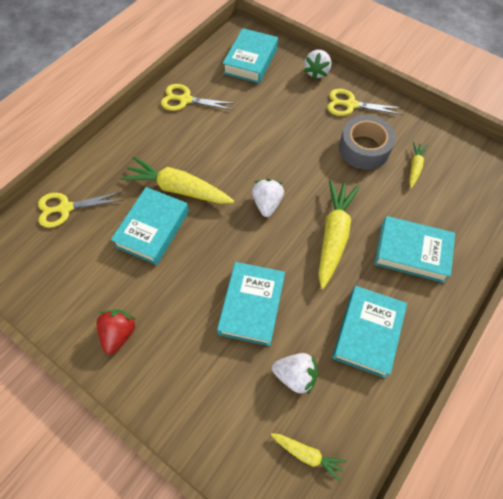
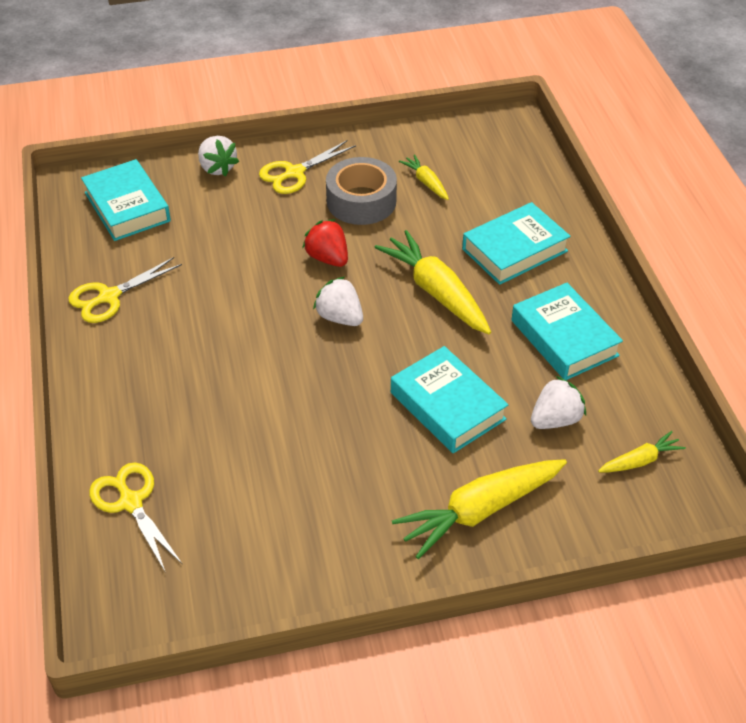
camera: 50 degrees left, 15 degrees down
(65, 208) = (131, 502): yellow scissors -> yellow scissors turned 120 degrees clockwise
(119, 333) = (364, 541): red strawberry -> red strawberry (328, 258)
(153, 229) = (260, 433): turquoise book -> none
(178, 189) = (231, 379): yellow carrot -> yellow carrot (479, 511)

